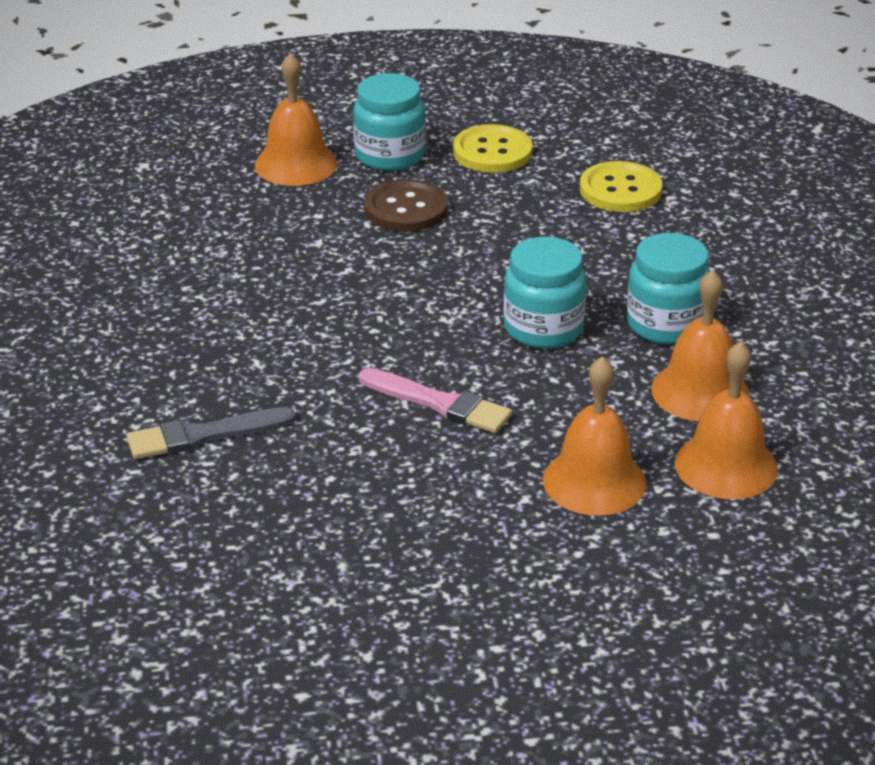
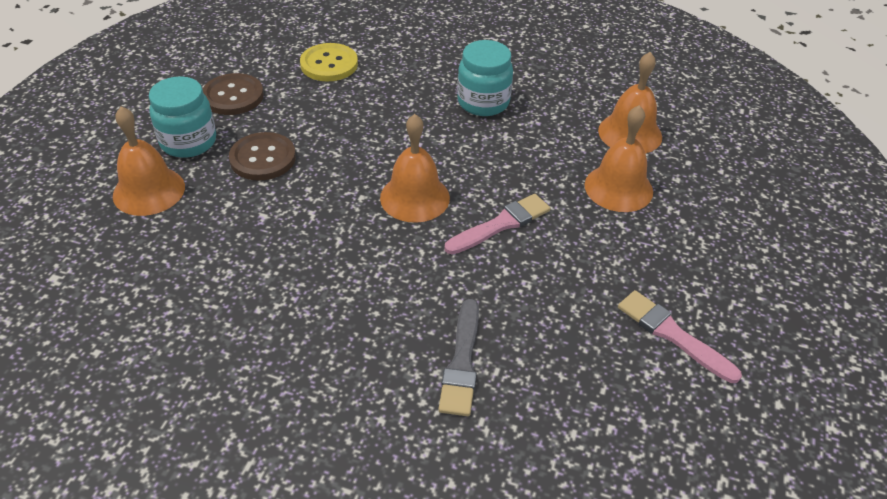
camera: 65 degrees left, 10 degrees up
(355, 583) = (673, 335): none -> pink brush
(492, 152) = (233, 96): yellow button -> brown button
(543, 329) = (452, 150): turquoise jar -> none
(700, 391) = (556, 115): orange bell -> orange bell (415, 197)

